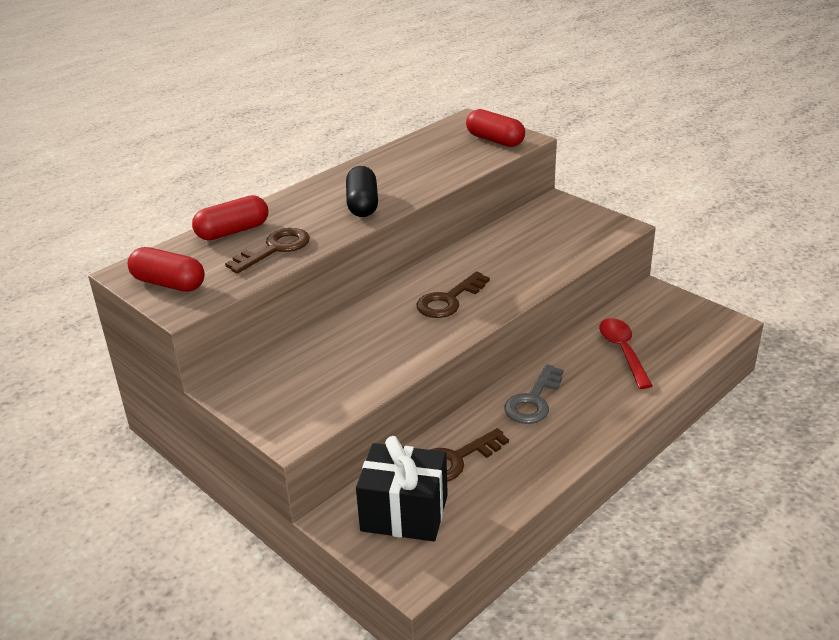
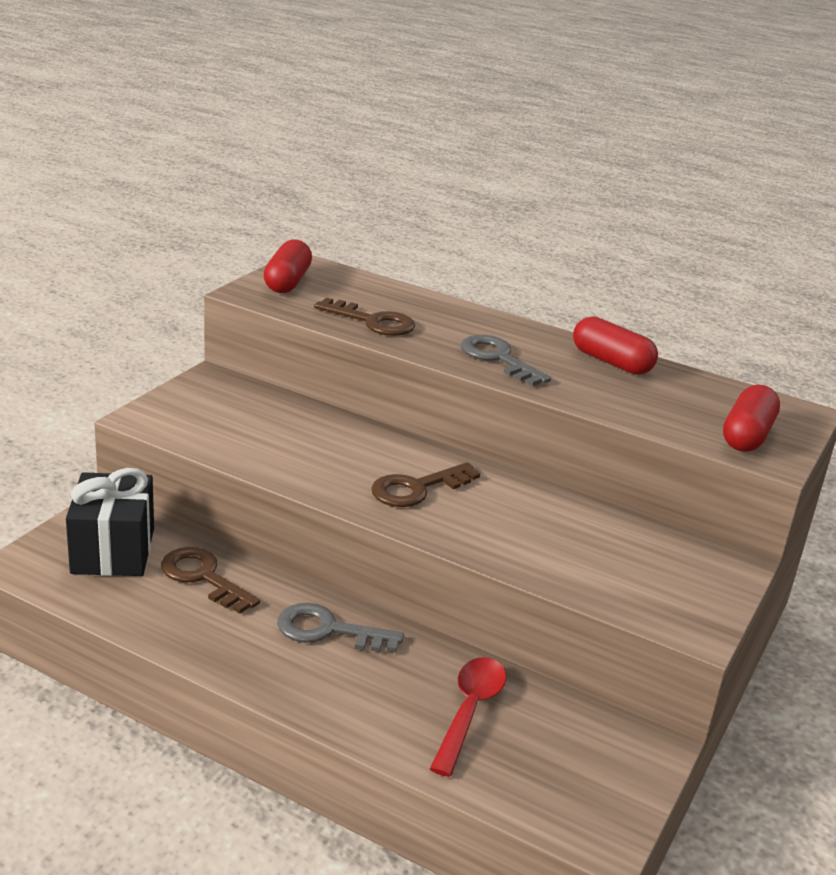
camera: 70 degrees right, 5 degrees down
(233, 231) = (400, 298): red capsule -> red capsule (611, 362)
(362, 204) = (498, 358): black capsule -> grey key
(449, 300) = (417, 489): brown key -> brown key turned 60 degrees counterclockwise
(623, 351) = (469, 711): red spoon -> red spoon turned 45 degrees counterclockwise

